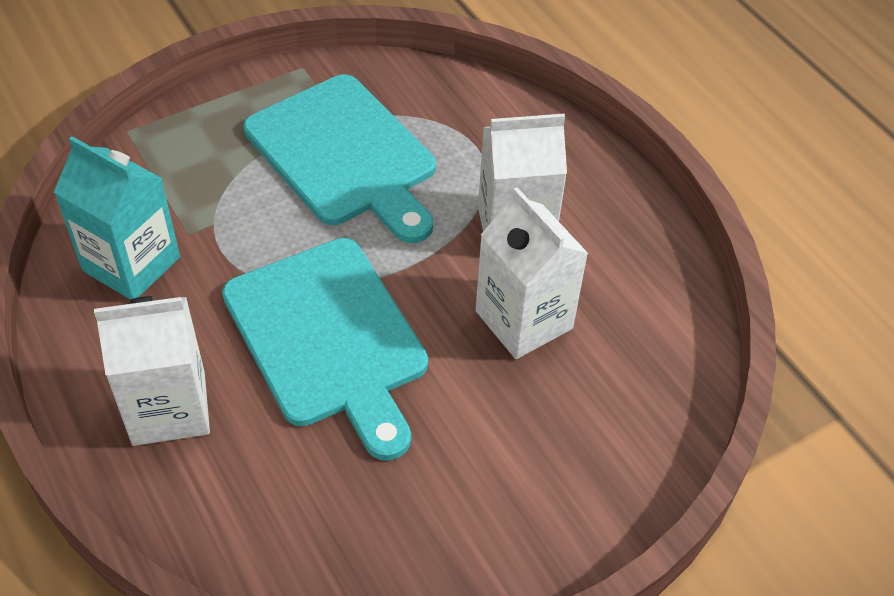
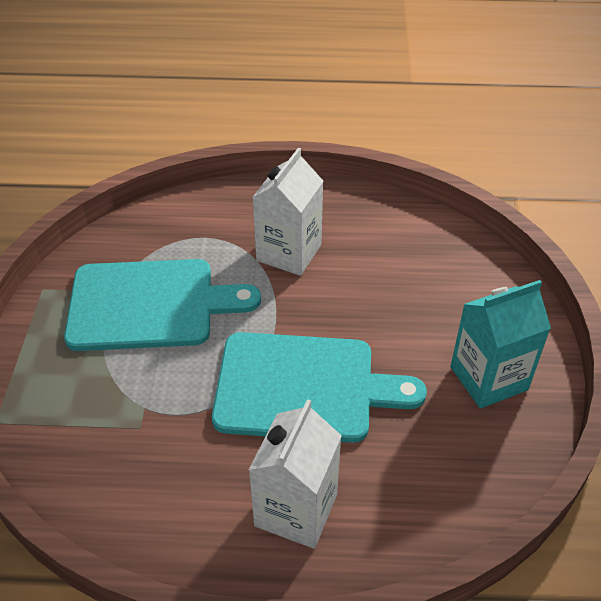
camera: 55 degrees left, 5 degrees down
(131, 264) = (138, 477): turquoise carton -> turquoise carton (488, 378)
(524, 320) = (363, 284): white carton -> none

